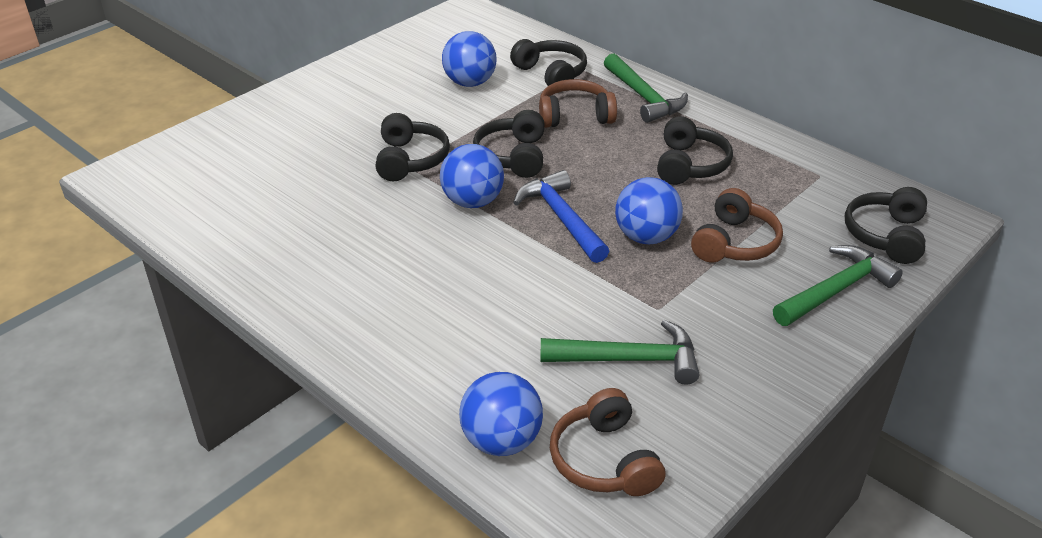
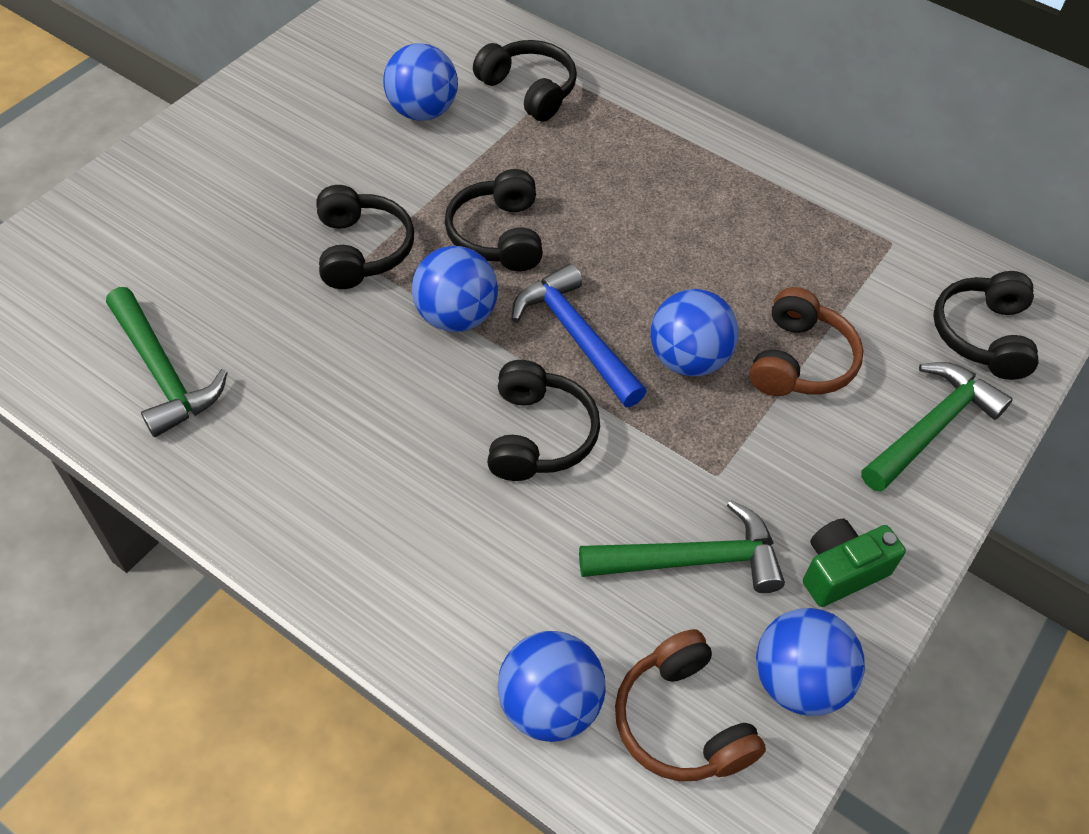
camera: 10 degrees left, 15 degrees up
(575, 116) = (570, 161): brown headphones -> none
(643, 97) = (655, 124): green hammer -> green hammer (162, 372)
(690, 165) = (728, 236): black headphones -> black headphones (538, 435)
(702, 442) = (798, 681): none -> blue ball
(748, 375) = (841, 571): none -> green camera

